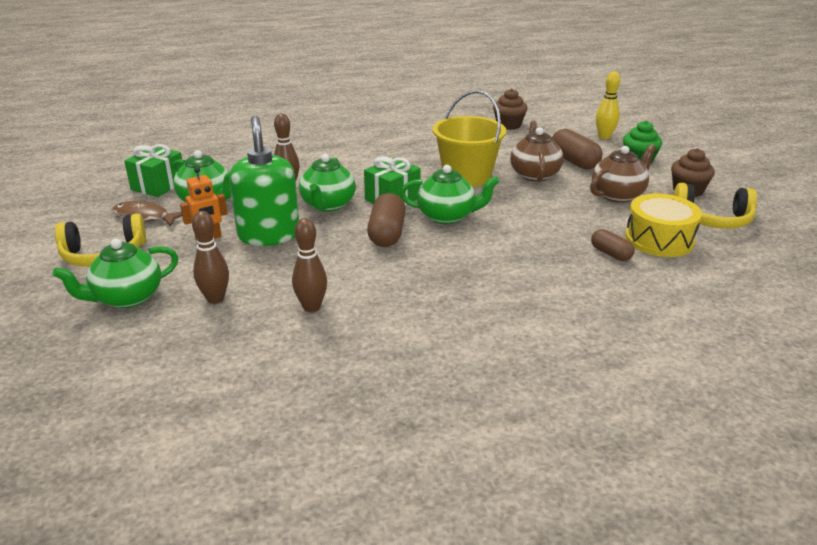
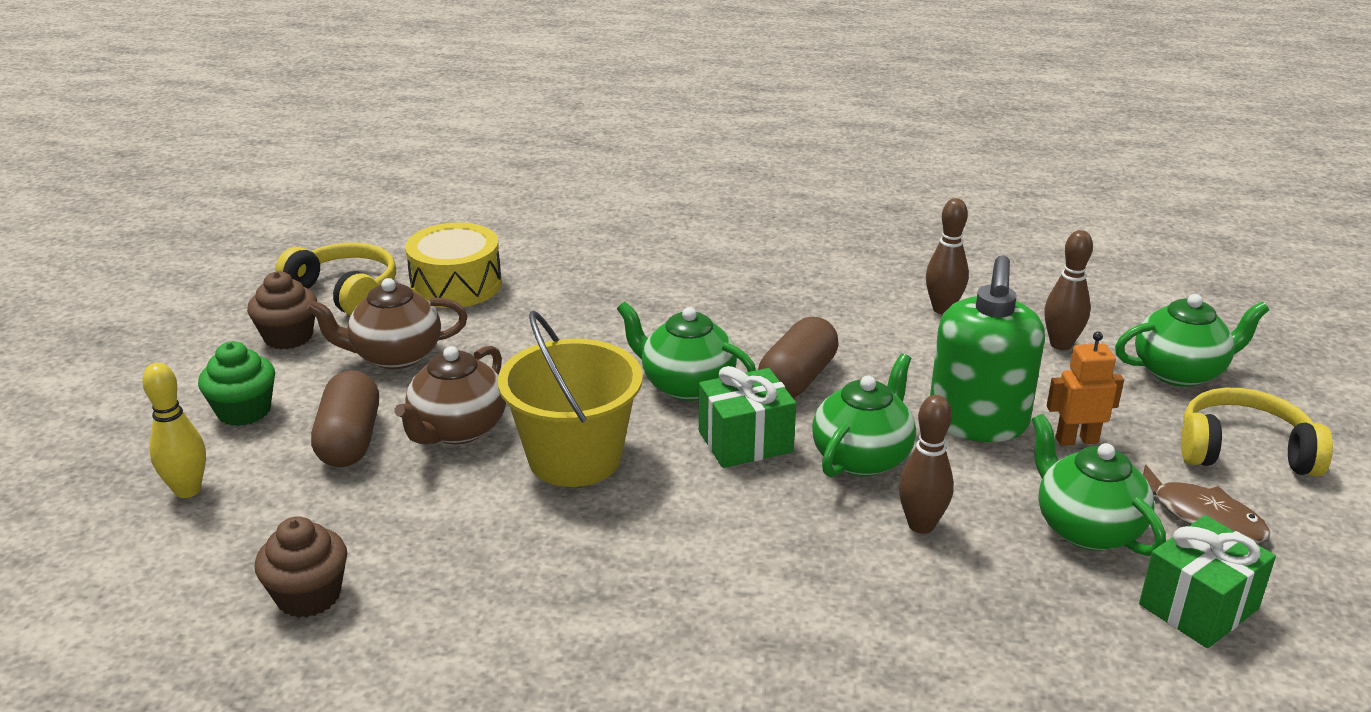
camera: 155 degrees left, 0 degrees up
(610, 254) = (540, 284): brown capsule -> none

